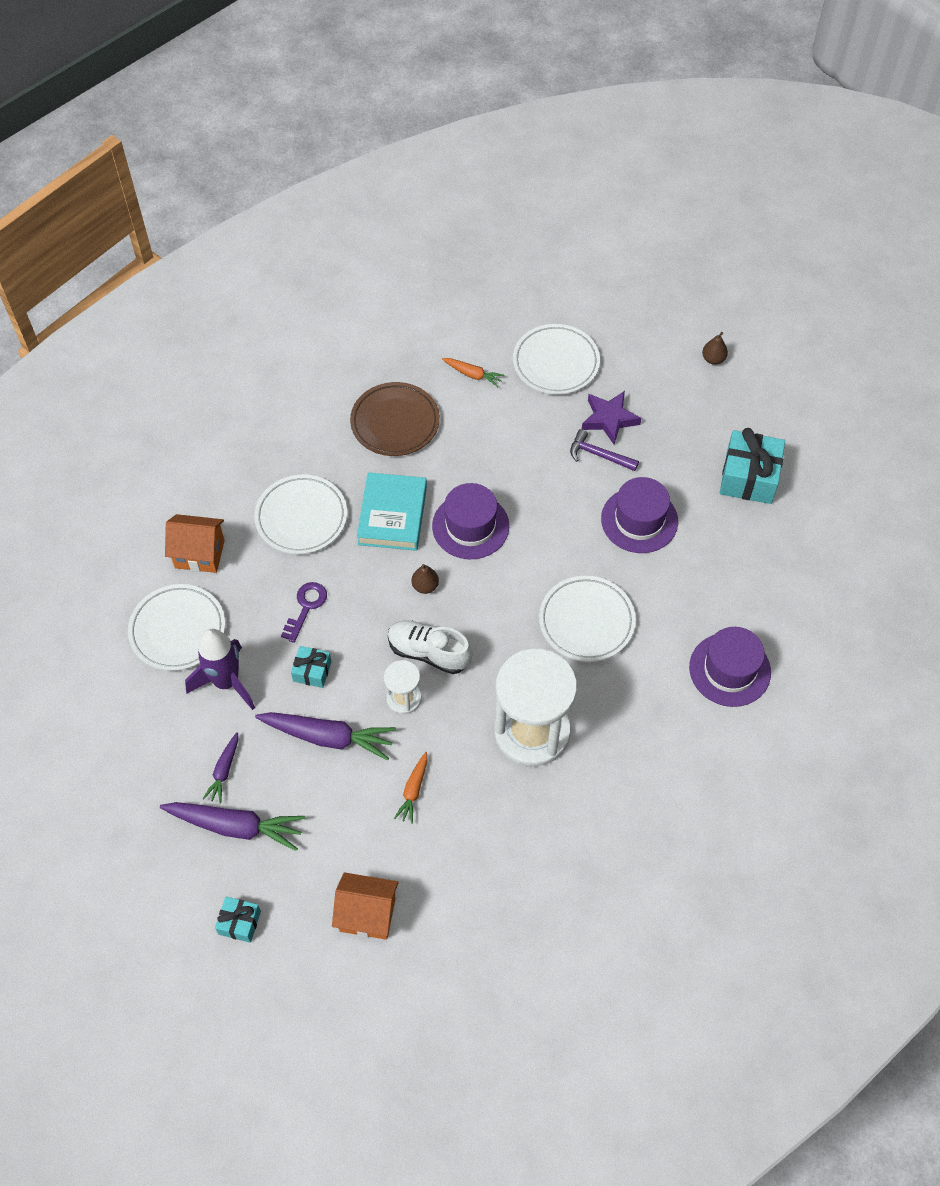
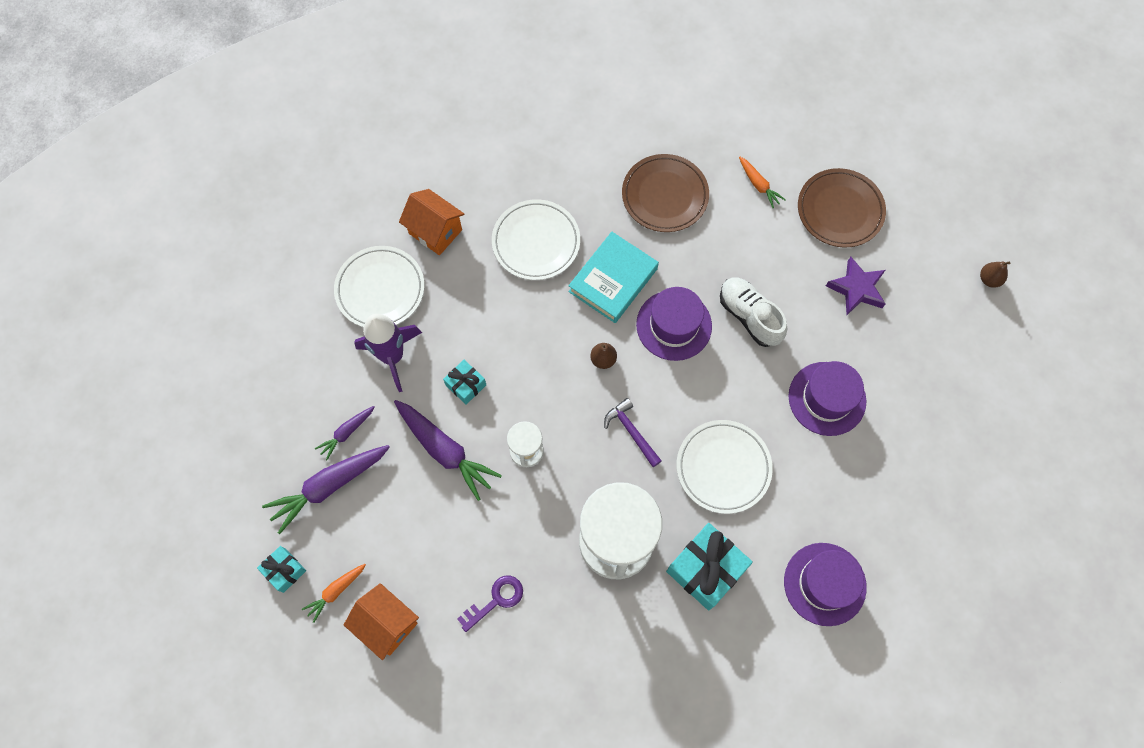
camera: 30 degrees right, 10 degrees up
(236, 826) = (329, 486): purple carrot -> purple carrot turned 105 degrees clockwise
(306, 607) = (493, 325): purple key -> purple key (496, 600)
(413, 791) = (486, 538): orange carrot -> orange carrot (336, 591)
(429, 652) = (571, 421): white shoe -> white shoe (749, 316)
(556, 363) = (840, 210): white plate -> brown plate
(599, 455) = (827, 318): purple hammer -> purple hammer (631, 432)
(749, 477) = (954, 411): turquoise gift -> turquoise gift (706, 569)

